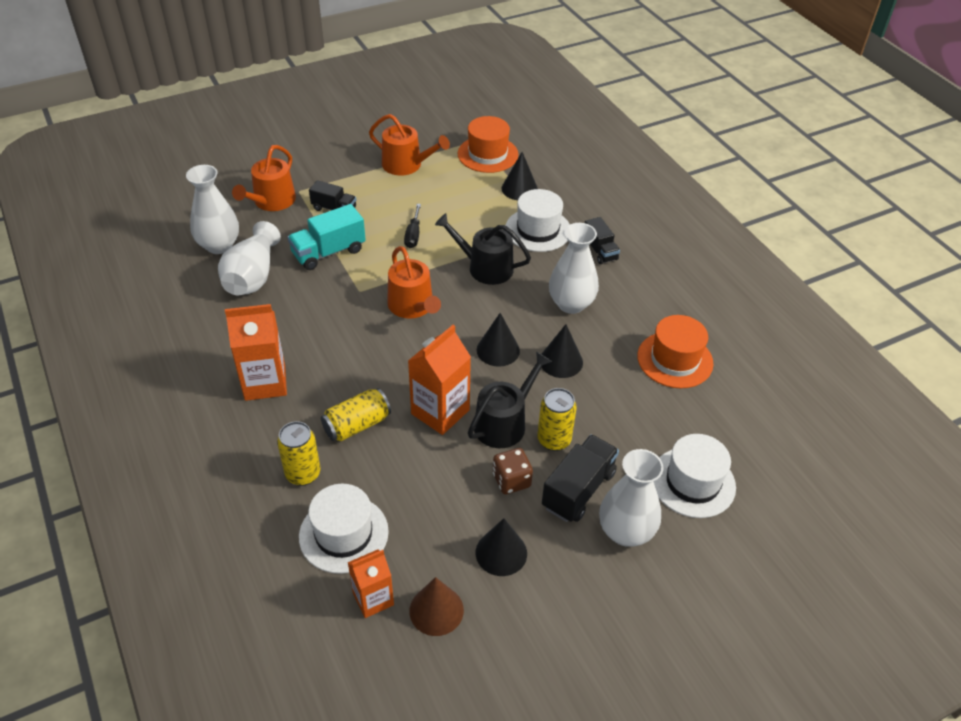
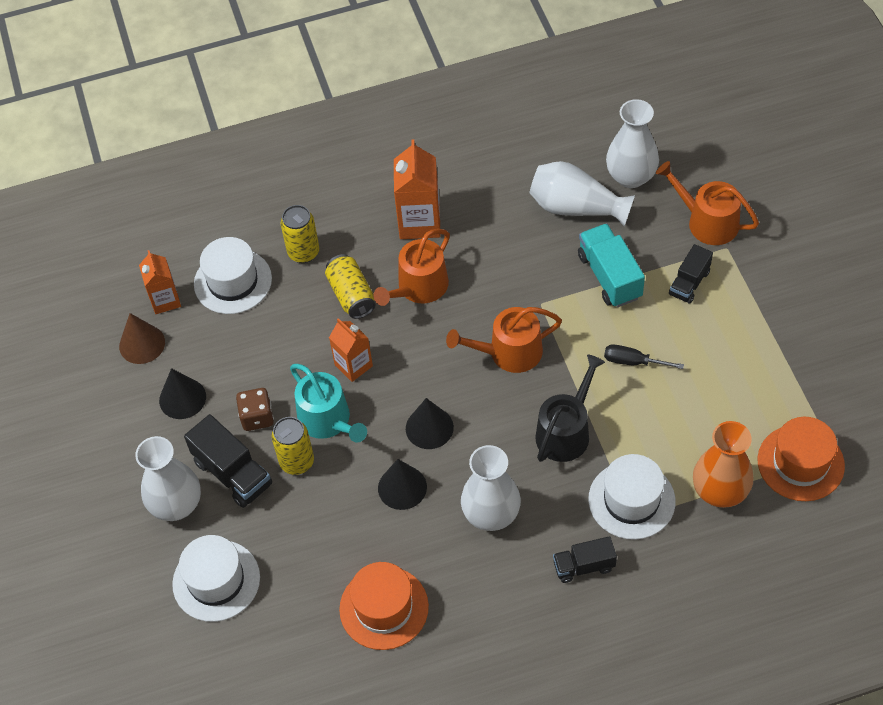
camera: 105 degrees right, 10 degrees up
(406, 165) = (777, 364): orange watering can -> orange watering can (419, 287)
(440, 412) = (353, 365): orange carton -> orange carton, size x0.64
(504, 423) = (328, 420): black watering can -> turquoise watering can
(519, 189) = (719, 491): black cone -> orange vase

